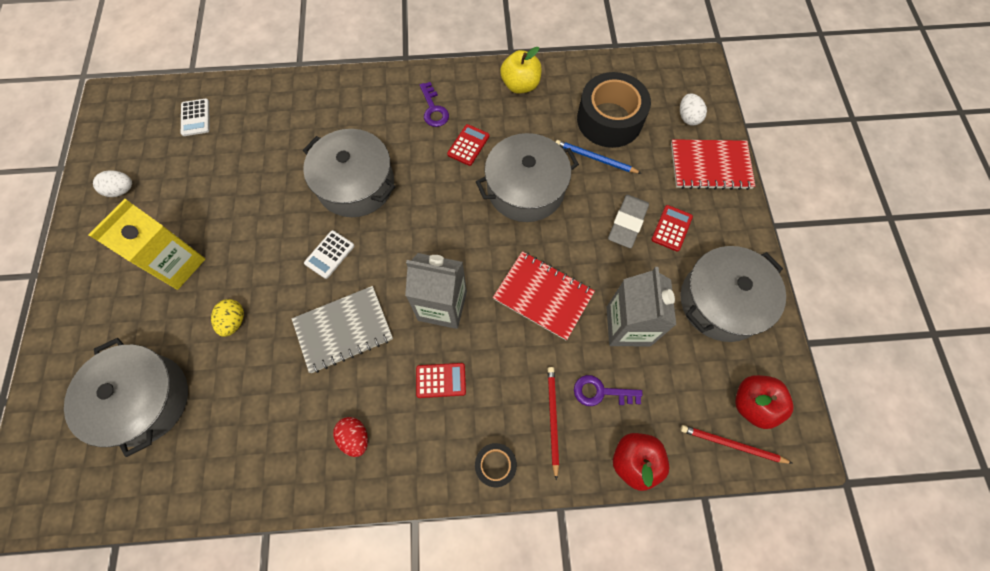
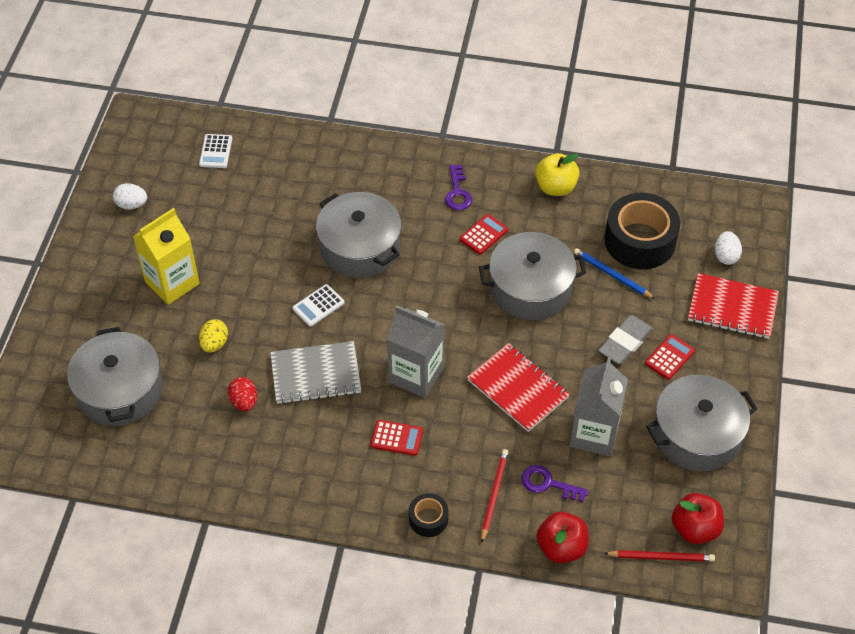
camera: 15 degrees right, 15 degrees down
(355, 437) = (304, 466): red egg -> red egg (244, 401)
(731, 445) = (661, 557): red pencil -> red pencil turned 150 degrees clockwise

